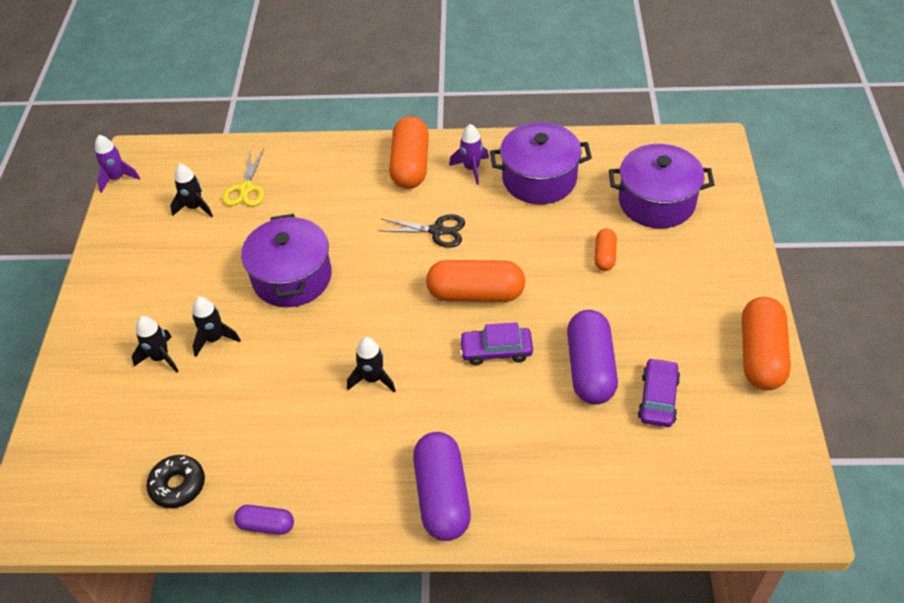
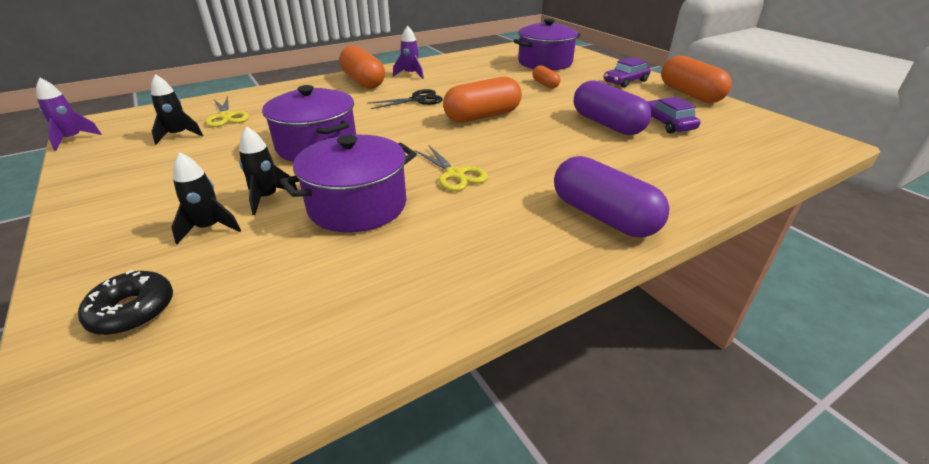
camera: 35 degrees left, 15 degrees down
(178, 485) = (317, 317): black donut -> black donut (132, 311)
(266, 525) = (463, 305): purple capsule -> none
(373, 379) = (455, 174): black rocket -> yellow scissors
(496, 350) = (533, 134): purple car -> purple car (625, 81)
(539, 179) = (462, 69): purple pot -> purple pot (357, 205)

